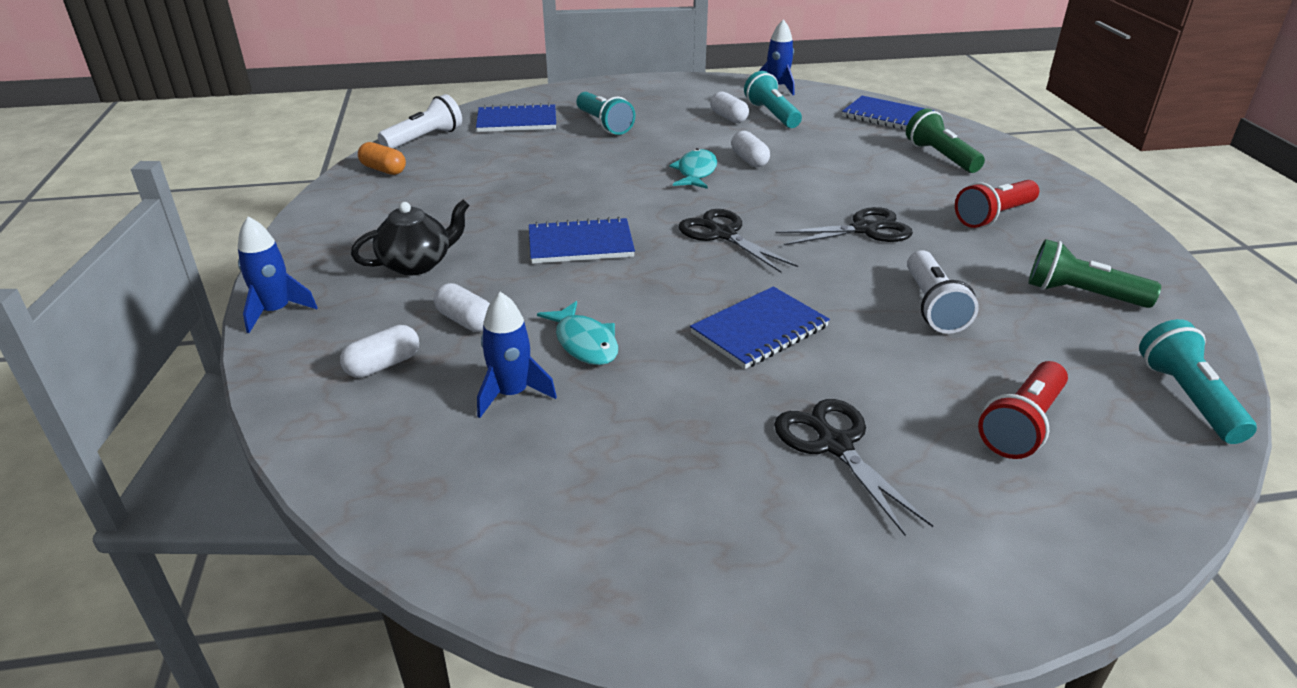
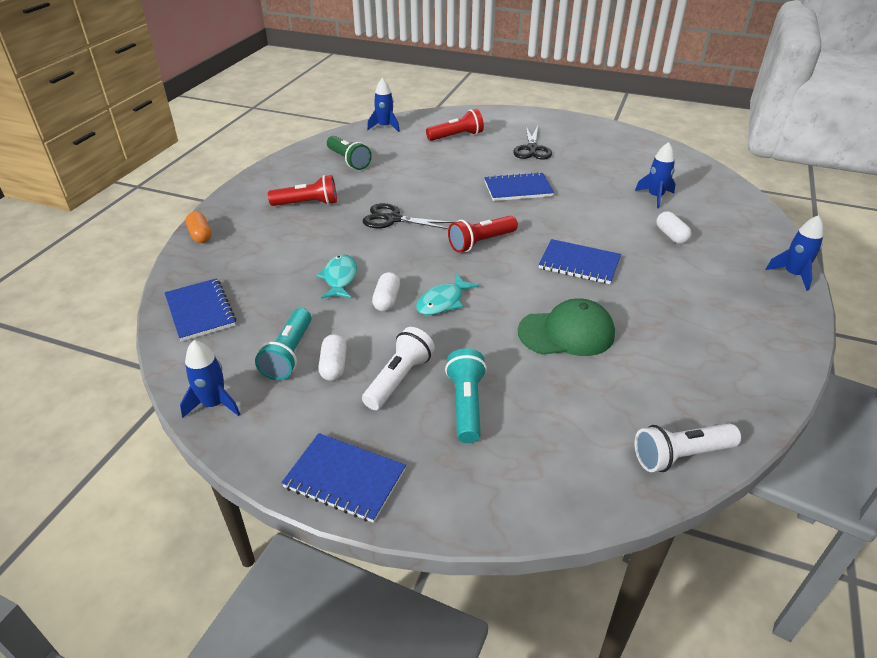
camera: 150 degrees left, 5 degrees up
(383, 170) = (729, 408): orange capsule -> orange capsule (200, 235)
(383, 365) = (720, 226): white capsule -> none
(417, 264) = (698, 282): black teapot -> none
(517, 121) = (559, 452): blue notebook -> blue notebook (345, 479)
(553, 180) = (566, 333): none -> green cap
(584, 343) = (609, 207): turquoise fish -> turquoise fish (340, 278)
(722, 234) = (481, 242): black scissors -> red flashlight
(932, 306) = (423, 175): white flashlight -> white flashlight (399, 379)
(940, 157) = (248, 254): green flashlight -> none
(1187, 398) = (385, 127): turquoise flashlight -> blue rocket

